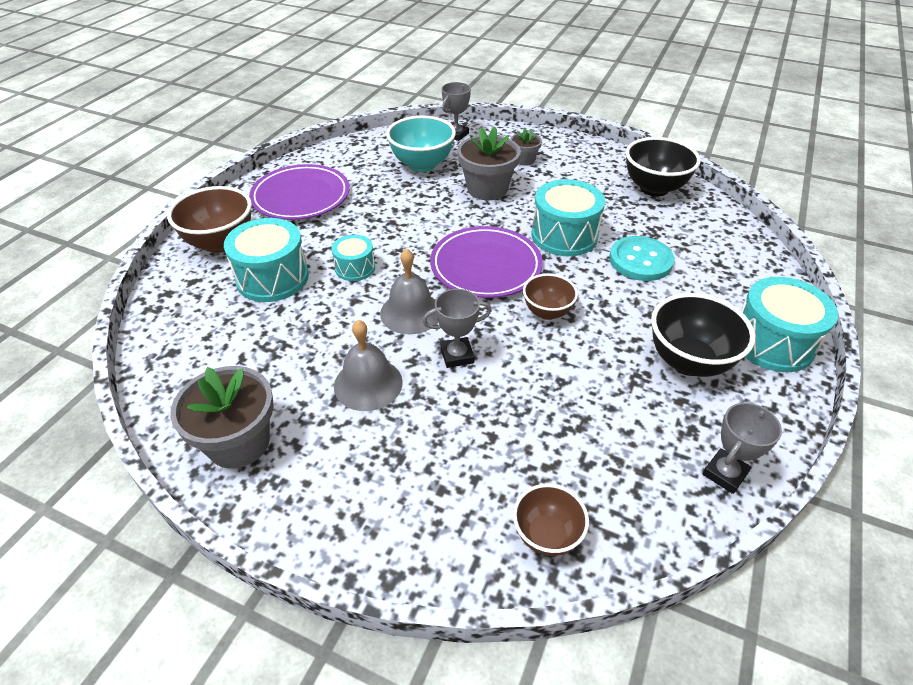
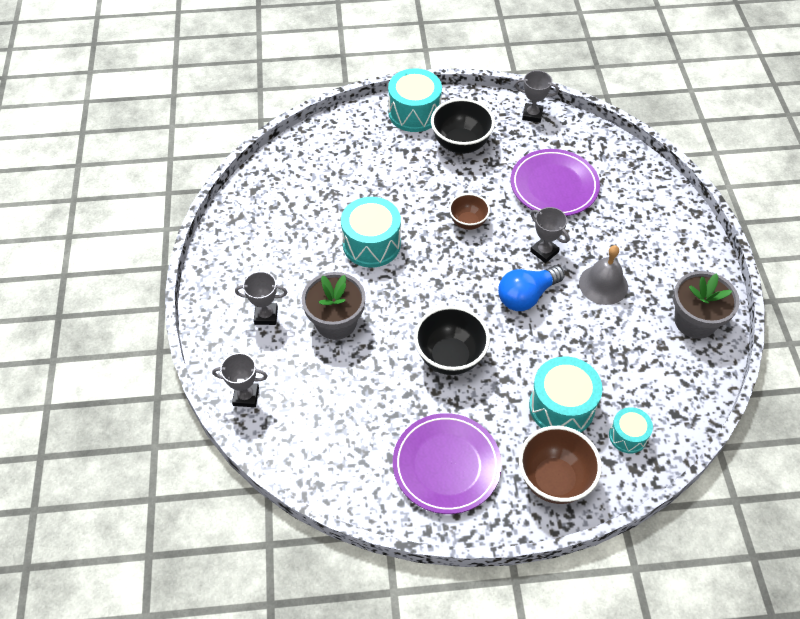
camera: 120 degrees left, 10 degrees up
(355, 268) = (508, 358): turquoise drum -> turquoise drum (628, 436)
(410, 312) = (526, 296): grey bell -> blue light bulb
(422, 165) = (325, 395): turquoise bowl -> none
(486, 266) = (445, 276): purple plate -> purple plate (554, 186)
(524, 160) = (266, 316): grey flower pot -> grey trophy
(546, 535) = (624, 167): brown bowl -> none
(640, 260) = (373, 191): turquoise button -> none
(654, 188) = (262, 209): black bowl -> black bowl (450, 357)

